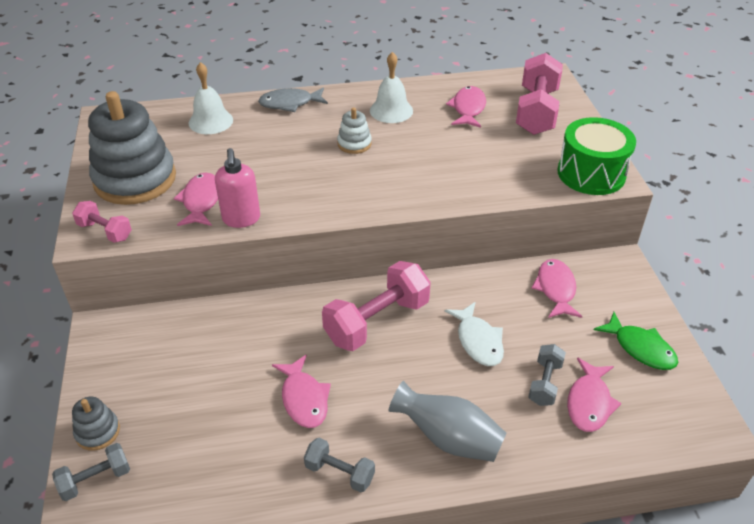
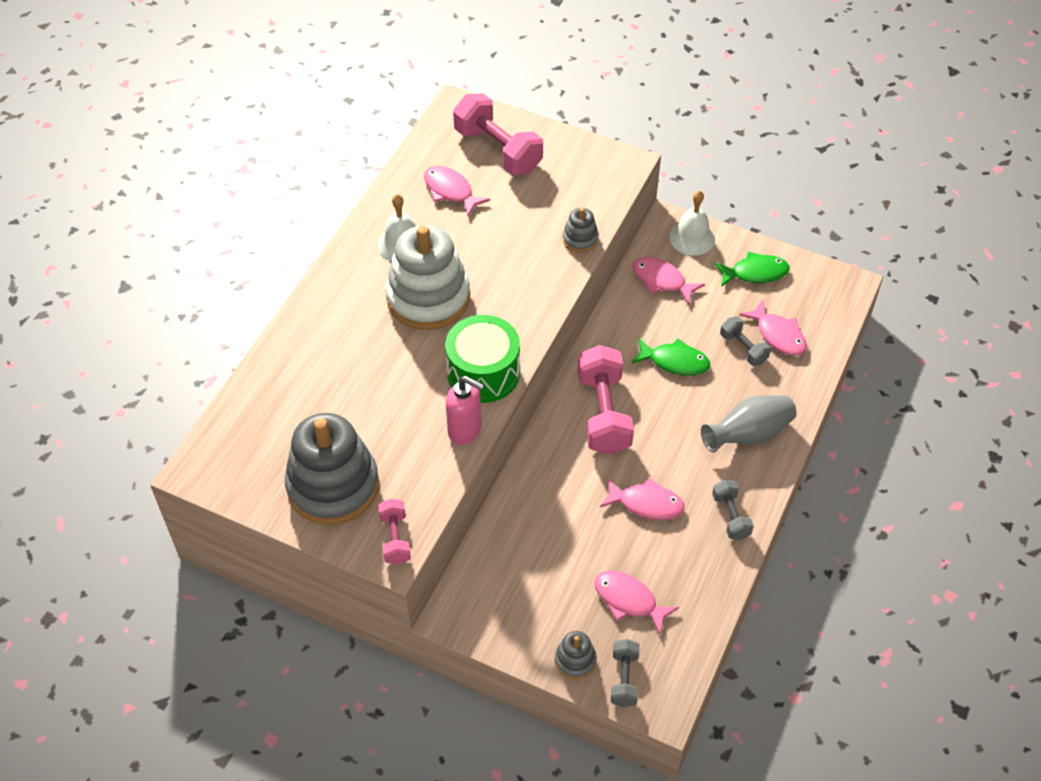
camera: 55 degrees left, 10 degrees up
(105, 231) = (395, 538): pink dumbbell -> pink dumbbell turned 75 degrees counterclockwise
(201, 201) = (413, 448): pink fish -> pink fish (629, 600)
(210, 121) = (288, 386): white bell -> white bell (692, 238)
(290, 103) = (317, 311): grey fish -> none
(339, 473) = (730, 516): grey dumbbell -> grey dumbbell turned 75 degrees counterclockwise
(354, 144) = (428, 298): white stacking toy -> white stacking toy, size x2.25
(478, 341) = (674, 361): white fish -> green fish
(502, 191) = (580, 239): none -> grey stacking toy
(591, 173) = (607, 172): green drum -> green drum (483, 373)

